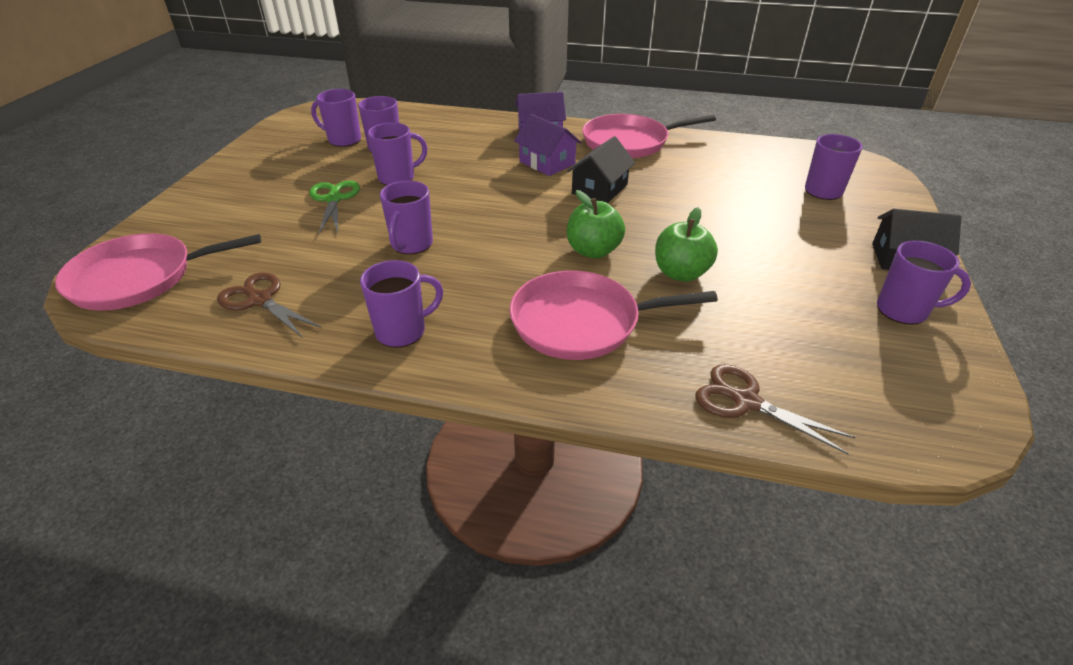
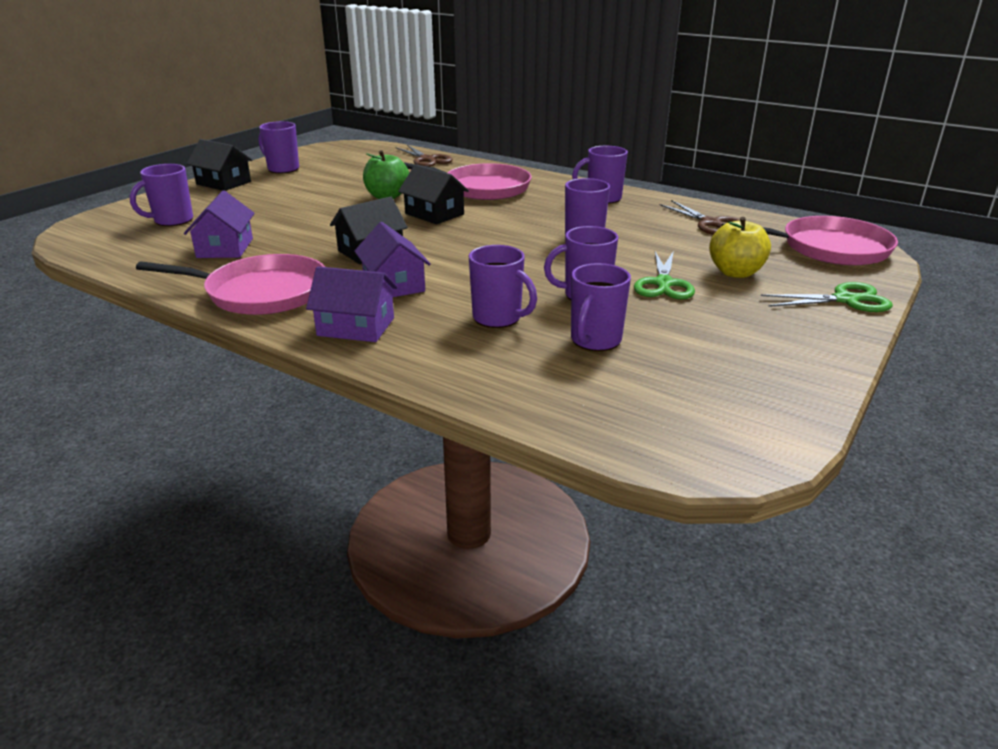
camera: 160 degrees left, 10 degrees down
(181, 209) = (846, 300): none -> green scissors
(264, 223) = (735, 272): none -> yellow apple
(343, 140) = (662, 366): purple mug -> purple mug (498, 318)
(593, 251) = (434, 214): green apple -> black house
(720, 171) = (225, 248): none -> purple house

